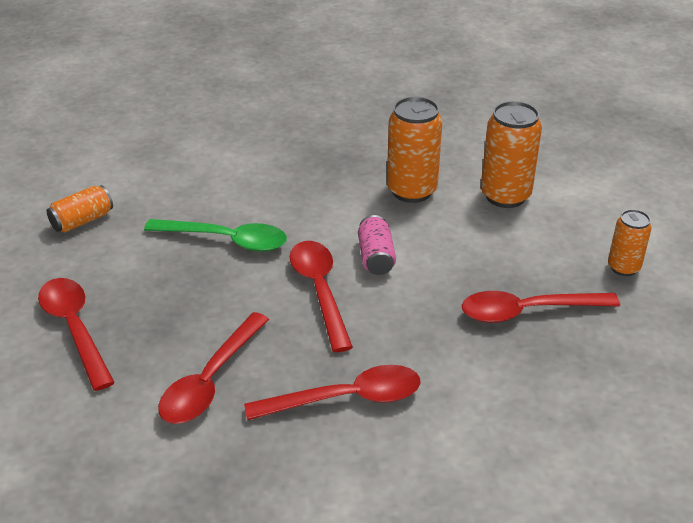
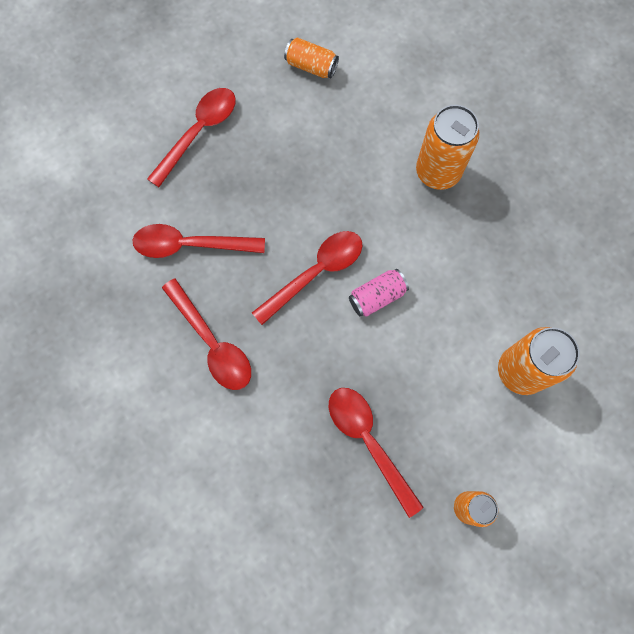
camera: 65 degrees right, 35 degrees up
(226, 240) = (340, 177): green spoon -> none
(411, 191) = (483, 288): orange can -> orange can (437, 172)

